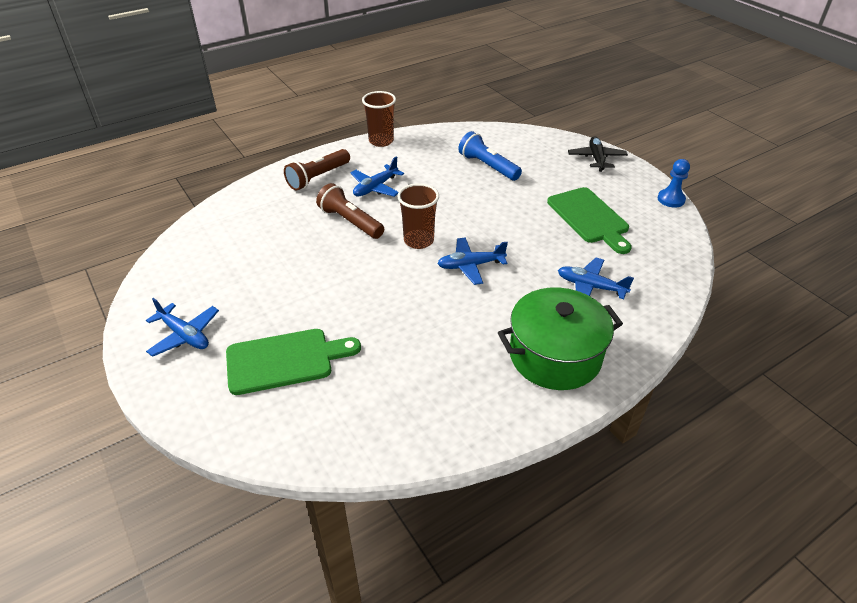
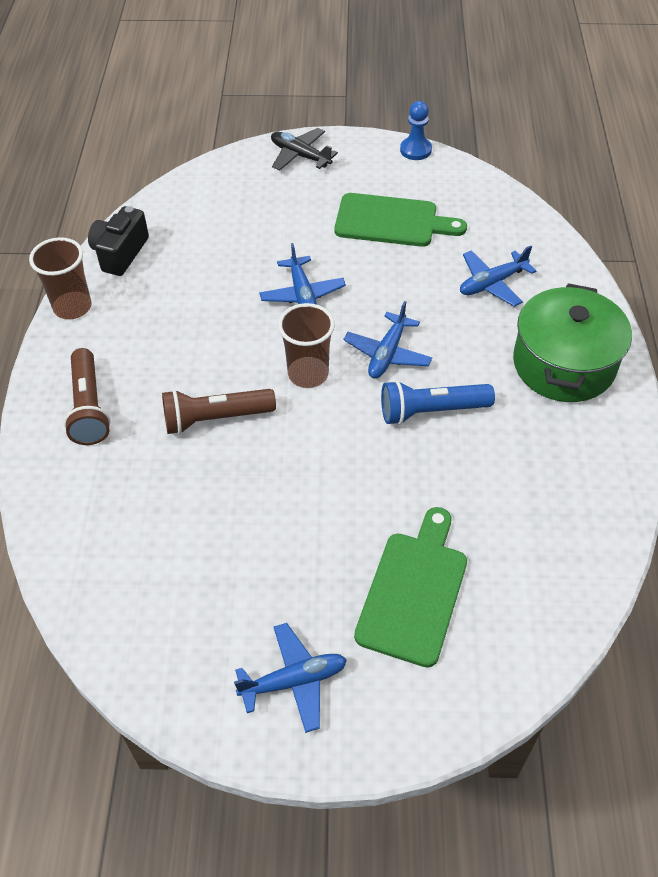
camera: 55 degrees left, 10 degrees up
(375, 187) = (169, 361): blue plane -> blue plane (302, 294)
(436, 137) = (120, 253): none -> black camera
(488, 166) = (228, 244): blue flashlight -> blue flashlight (431, 411)

